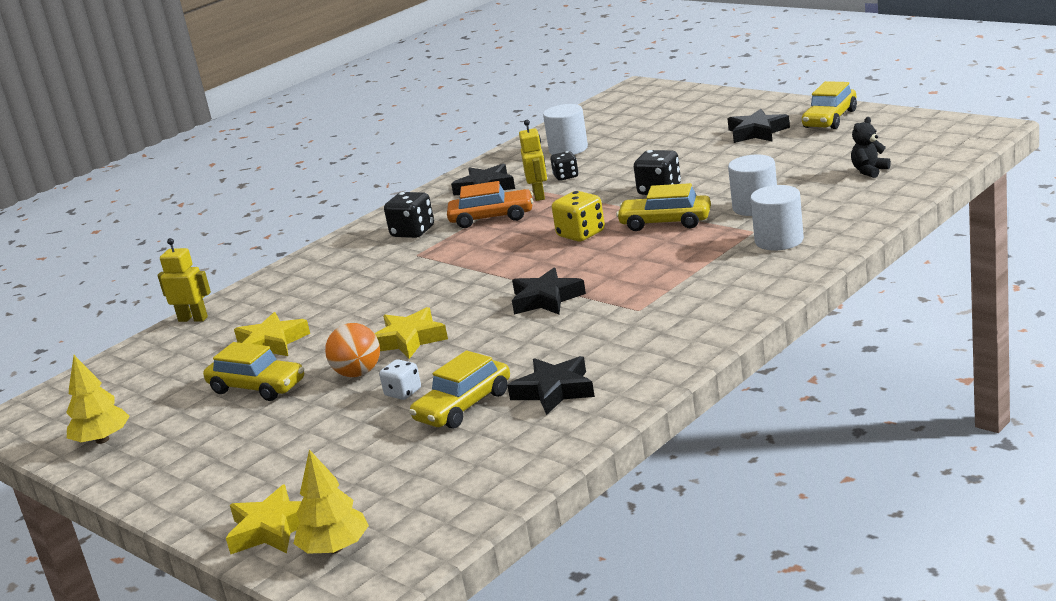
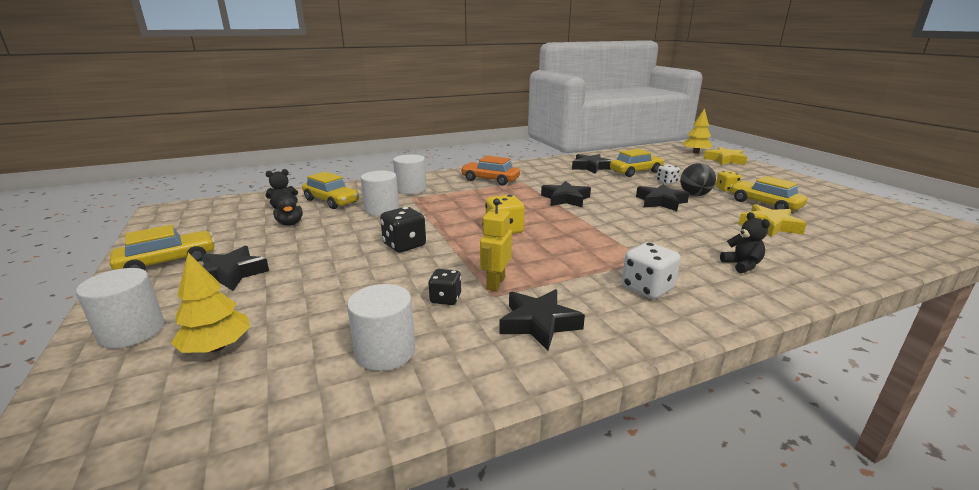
camera: 160 degrees left, 0 degrees up
(102, 440) = (863, 204): yellow tree -> yellow tree (217, 347)
(193, 319) = (875, 268): yellow robot -> none
(303, 407) = (726, 189): none -> yellow dice
(325, 279) = (742, 265): none -> black teddy bear
(358, 373) = (694, 195): orange ball -> black ball
(409, 340) = (660, 202): yellow star -> black star
(413, 232) = (647, 288): black dice -> white dice
(492, 218) = (559, 274): orange car -> orange car (490, 180)
(665, 222) = (443, 219): yellow car -> yellow car (331, 201)
(737, 105) = (132, 331): none -> white cylinder
(815, 165) = (290, 224): none -> black duck

